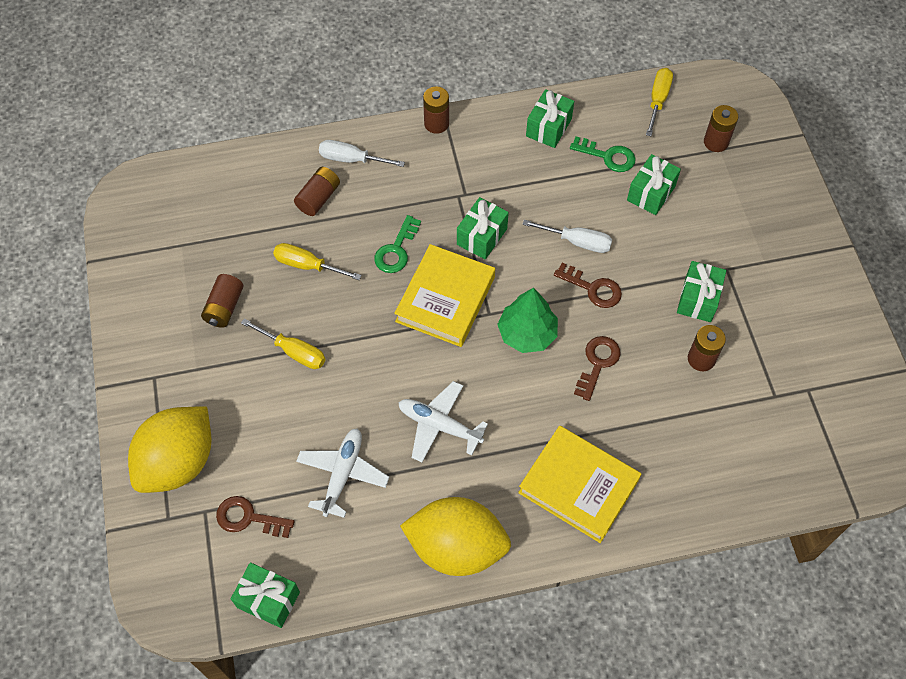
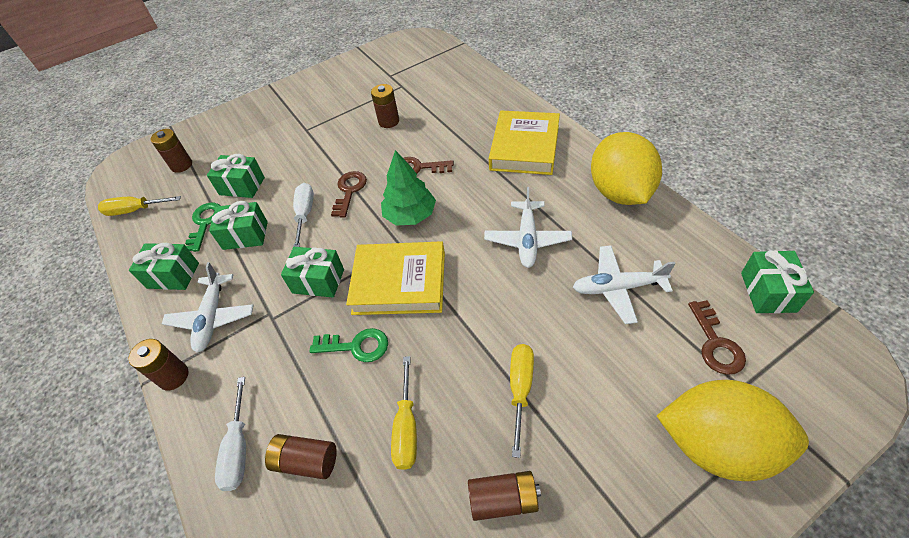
camera: 105 degrees left, 10 degrees down
(482, 153) = (212, 318): none -> white plane
(698, 299) = (338, 135): green gift -> green gift (245, 235)

